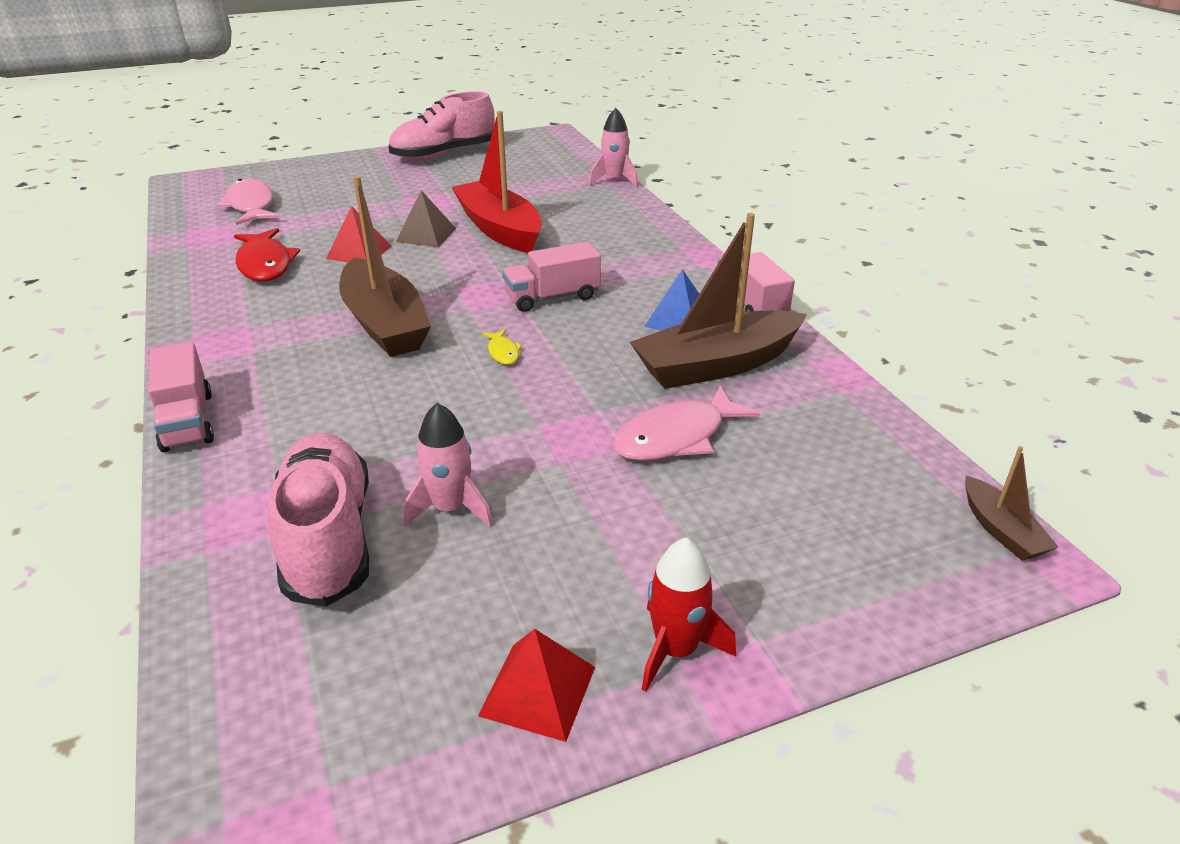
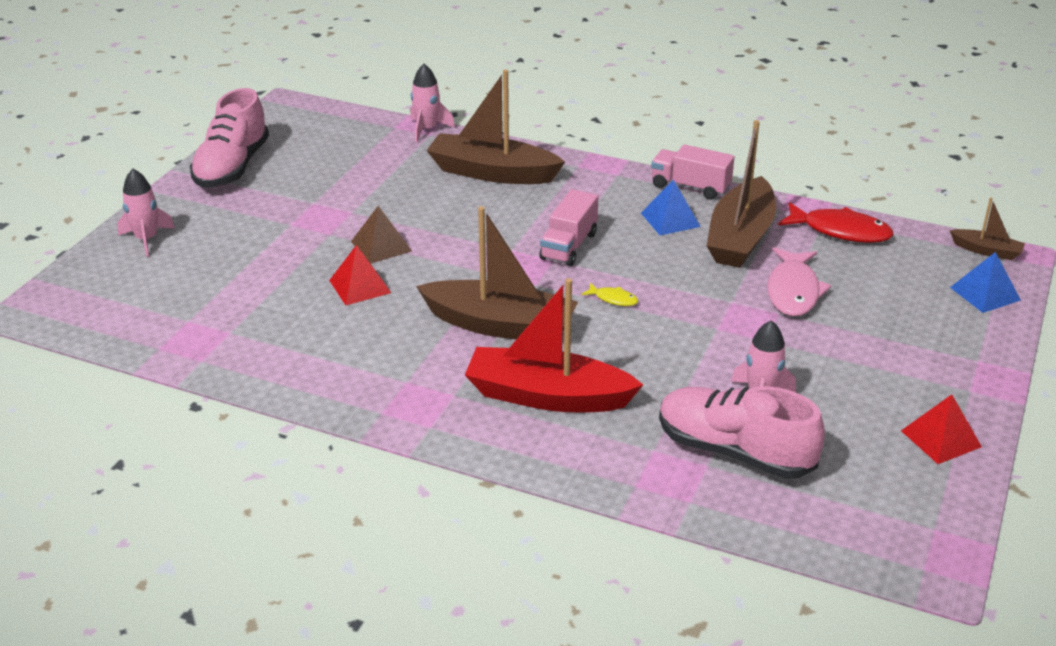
camera: 45 degrees left, 0 degrees up
(187, 421) = (517, 458): pink truck -> none
(251, 205) = (165, 298): pink fish -> none
(265, 264) = (307, 335): red fish -> red fish (840, 231)
(314, 172) = (146, 239): none -> pink rocket
(499, 229) = (427, 213): red boat -> red boat (547, 396)
(602, 224) = (492, 173): none -> brown boat
(676, 649) = (958, 385): red rocket -> none
(909, 574) = (985, 293): none -> blue pyramid

